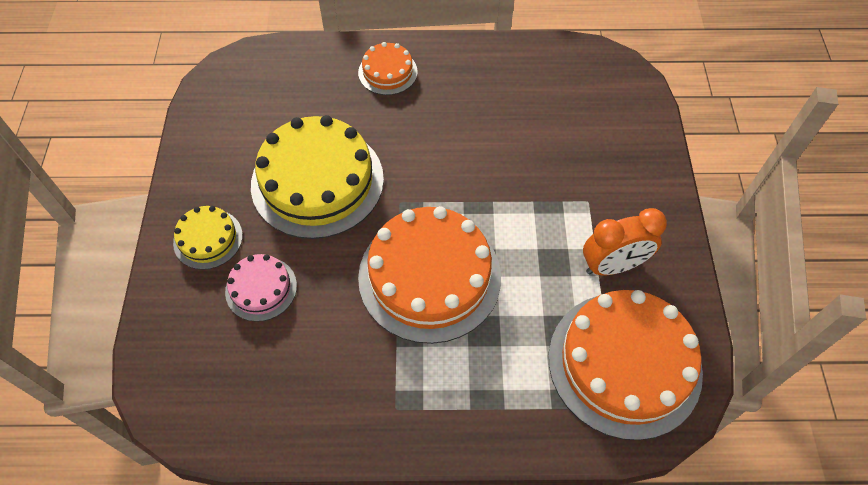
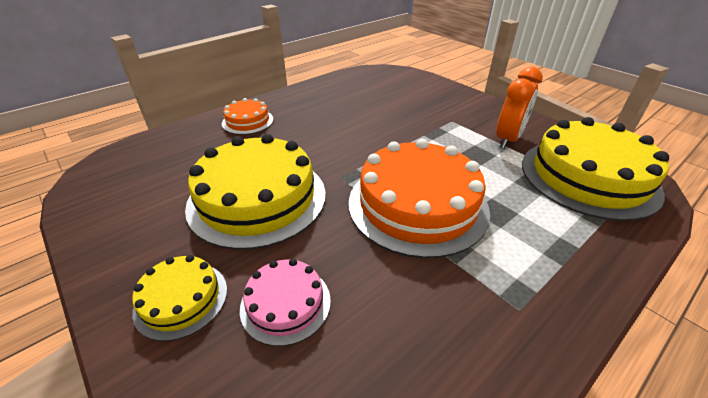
camera: 40 degrees left, 20 degrees down
(624, 363) = (588, 177): orange cake -> yellow cake

